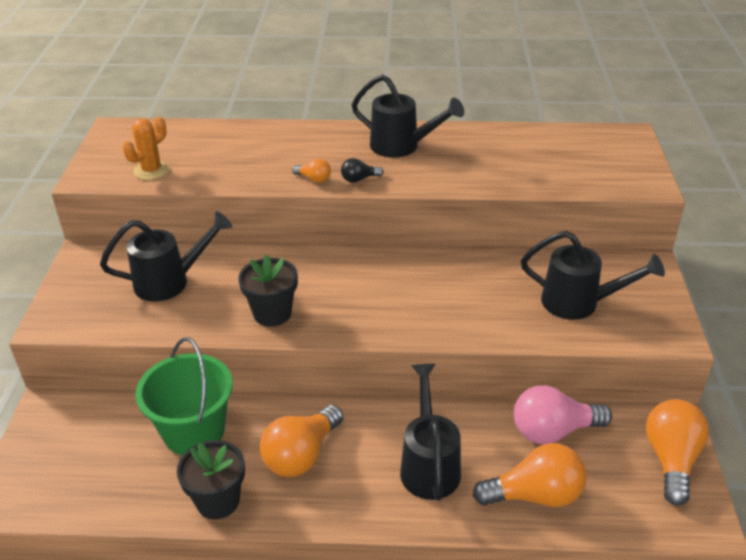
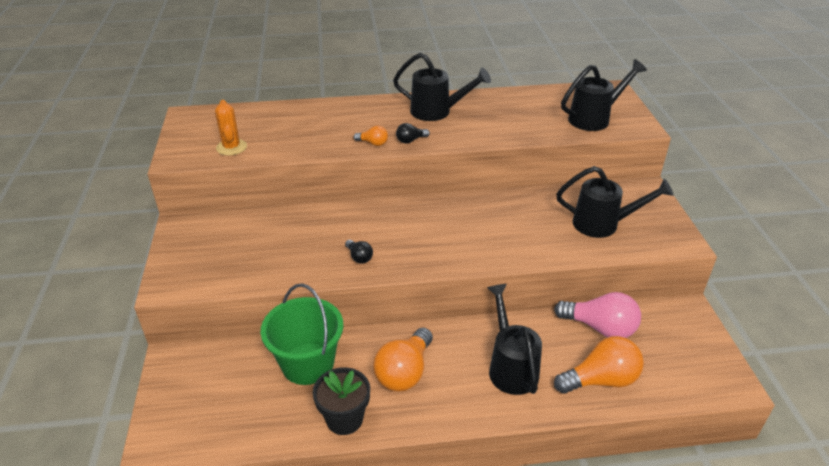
camera: 10 degrees left, 0 degrees up
(151, 170) = (231, 147): orange cactus -> orange cactus turned 45 degrees counterclockwise
(170, 282) = (264, 240): black watering can -> black watering can (594, 118)
(272, 313) = (359, 257): black flower pot -> black light bulb
(553, 431) = (600, 328): pink light bulb -> pink light bulb turned 135 degrees counterclockwise
(671, 459) = (695, 339): orange light bulb -> none

